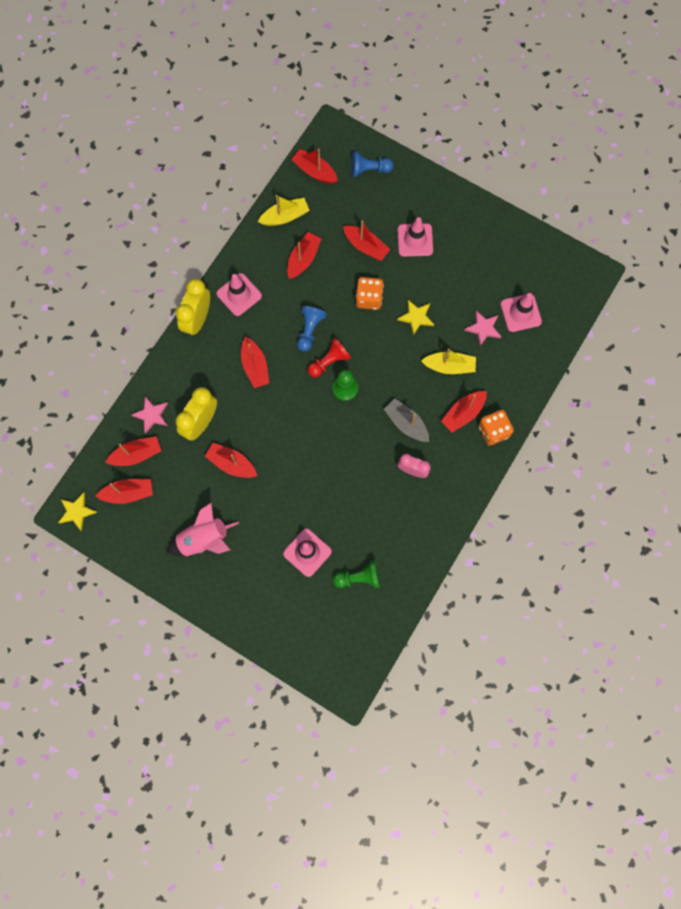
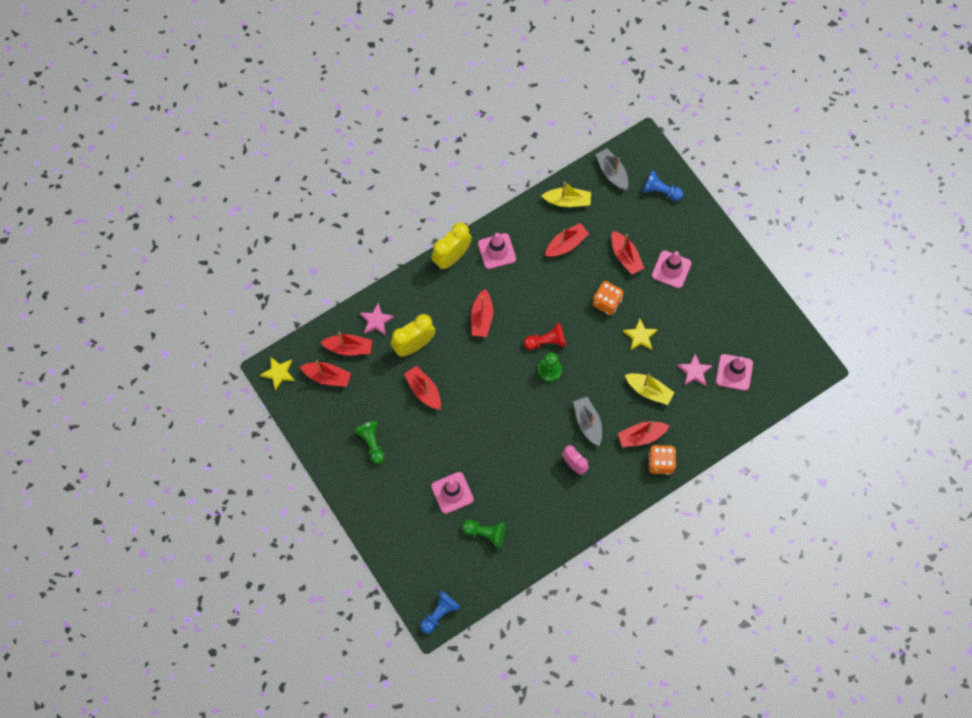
camera: 25 degrees right, 5 degrees down
(204, 539) = (372, 443): pink rocket -> green pawn
(309, 330) = (542, 307): blue pawn -> blue pawn (439, 613)
(314, 171) = (612, 173): red boat -> grey boat

